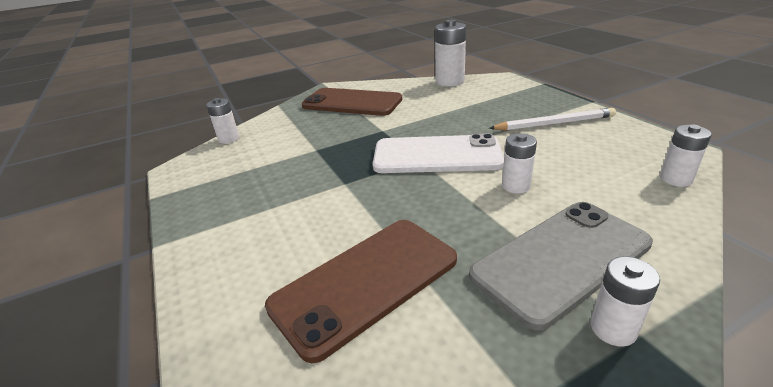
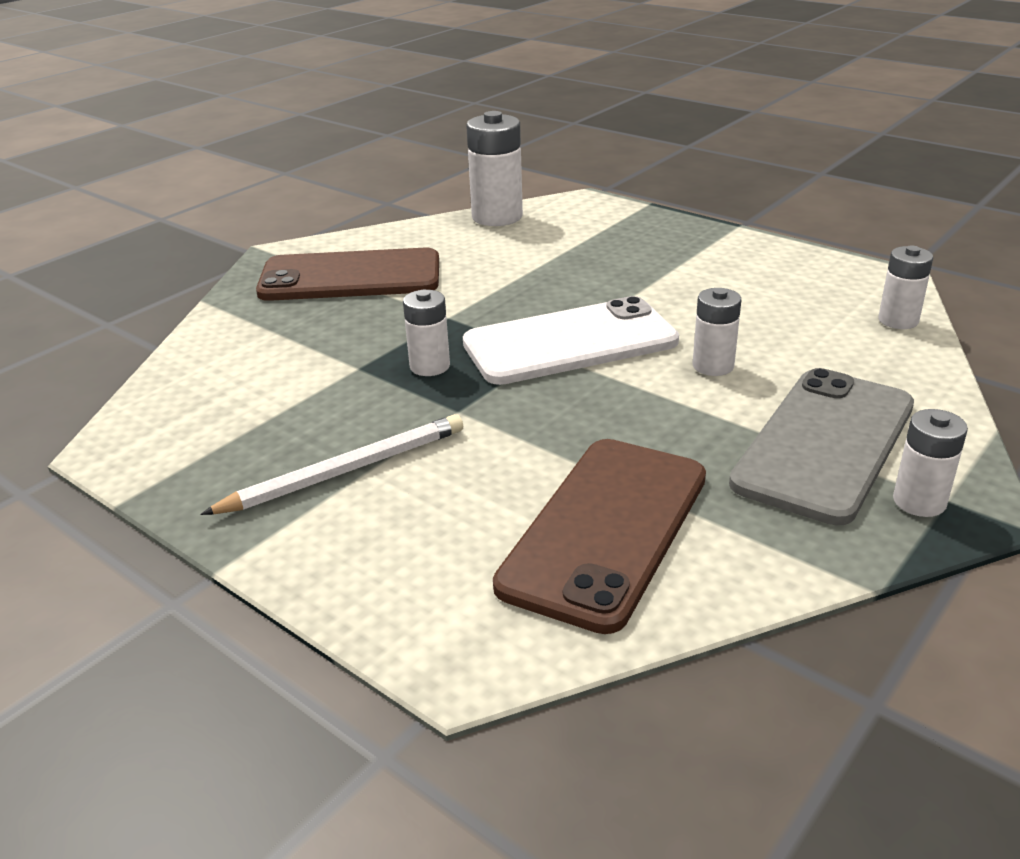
camera: 25 degrees left, 0 degrees up
(229, 139) = (165, 377): white battery -> white battery (429, 366)
(554, 123) = (706, 267): white pencil -> white pencil (345, 470)

